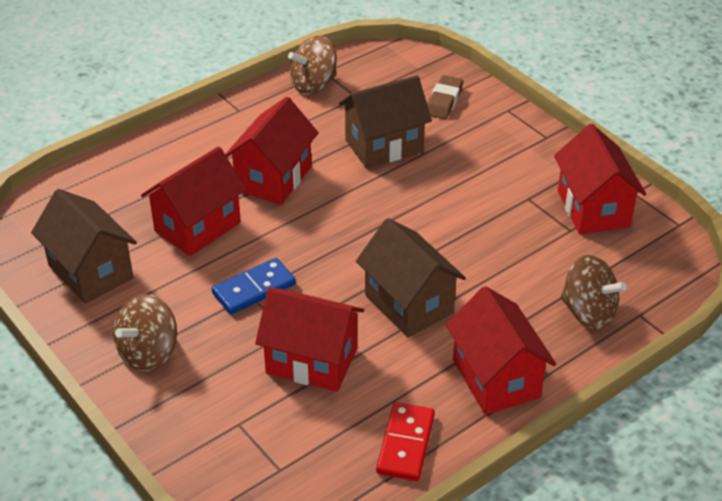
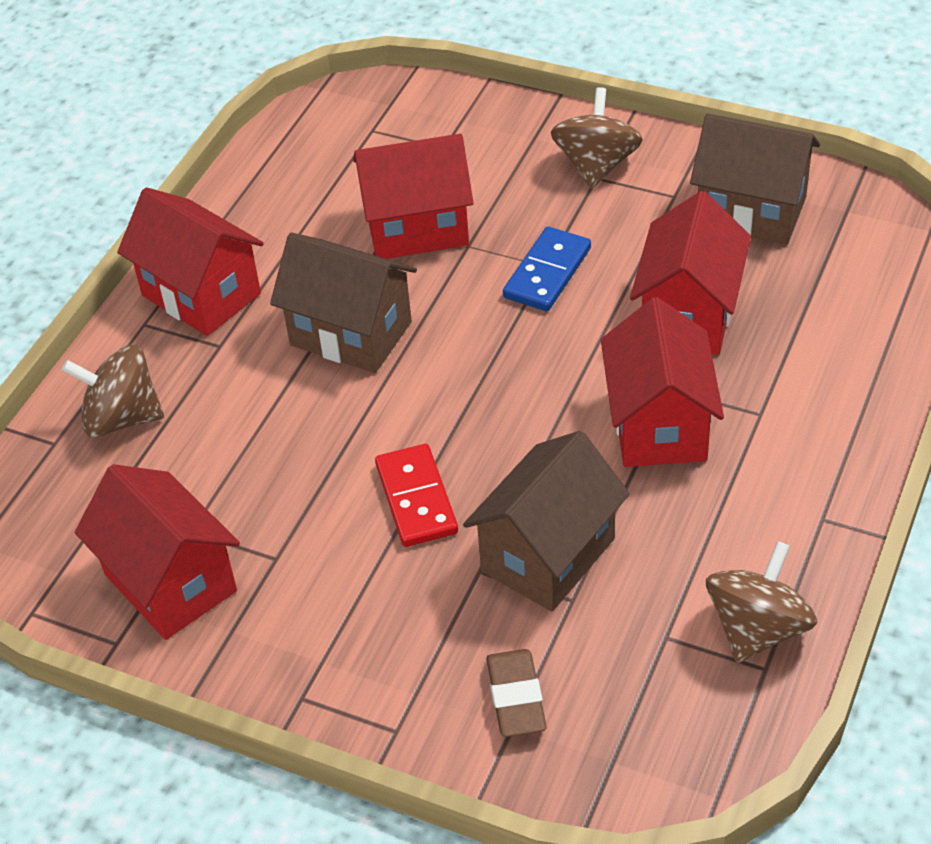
camera: 155 degrees right, 5 degrees up
(405, 444) = (264, 197): red domino -> red domino (416, 499)

